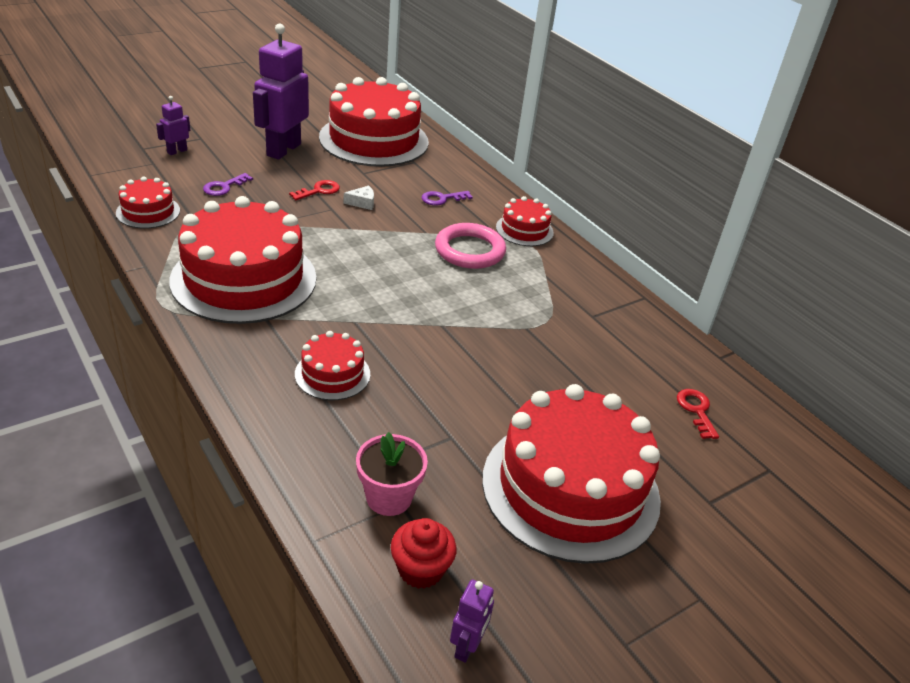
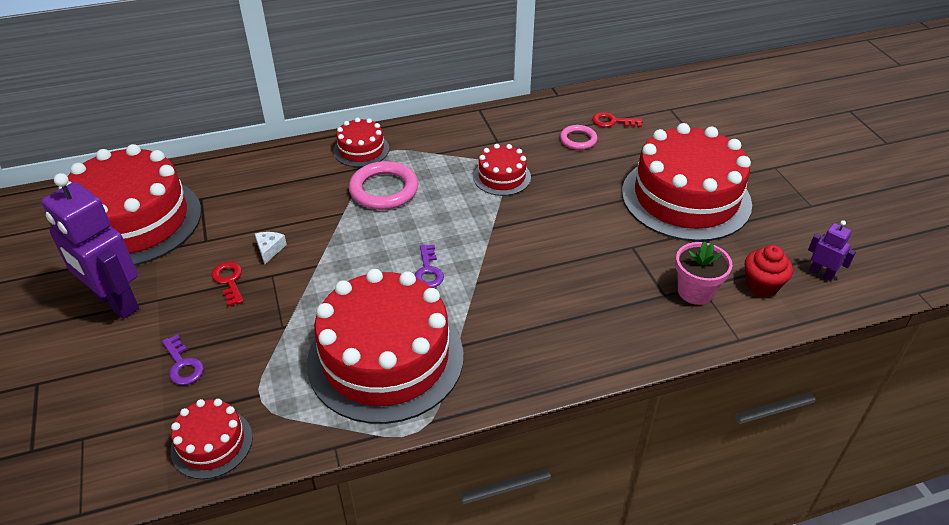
camera: 70 degrees left, 5 degrees up
(177, 151) = (62, 410): purple robot -> none
(332, 374) = (549, 306): red cake -> red cake (502, 177)
(442, 199) = (285, 191): purple key -> purple key (428, 271)
(636, 380) = (578, 140): none -> pink ring

